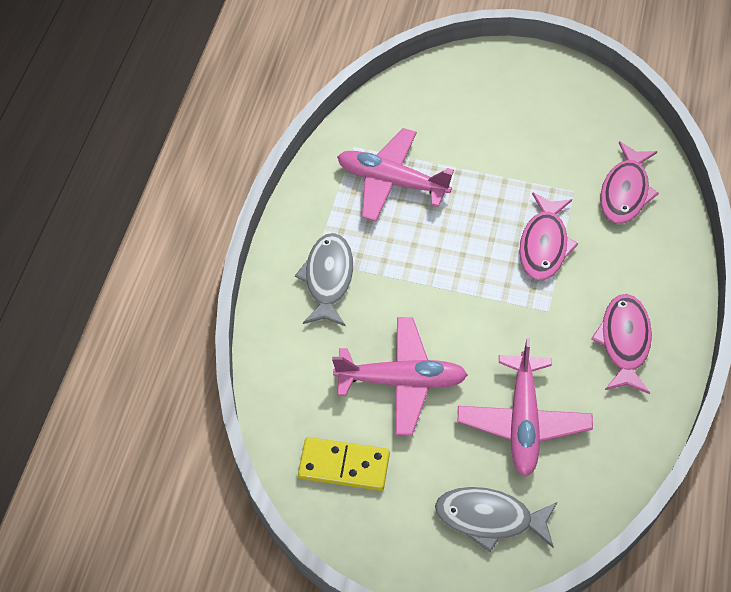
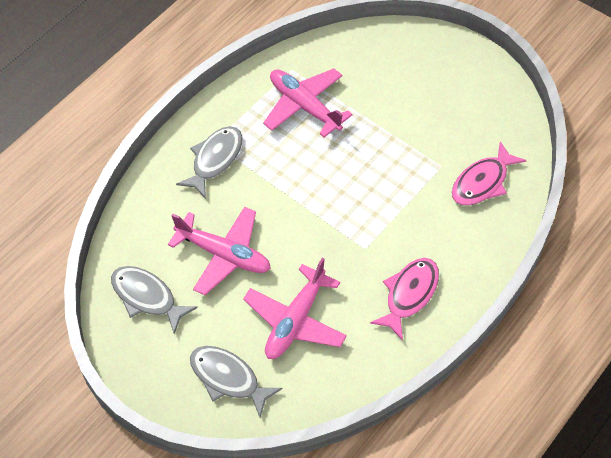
camera: 25 degrees right, 0 degrees up
(344, 466) = (147, 297): yellow domino -> grey fish
(544, 245) = (392, 198): pink fish -> none

